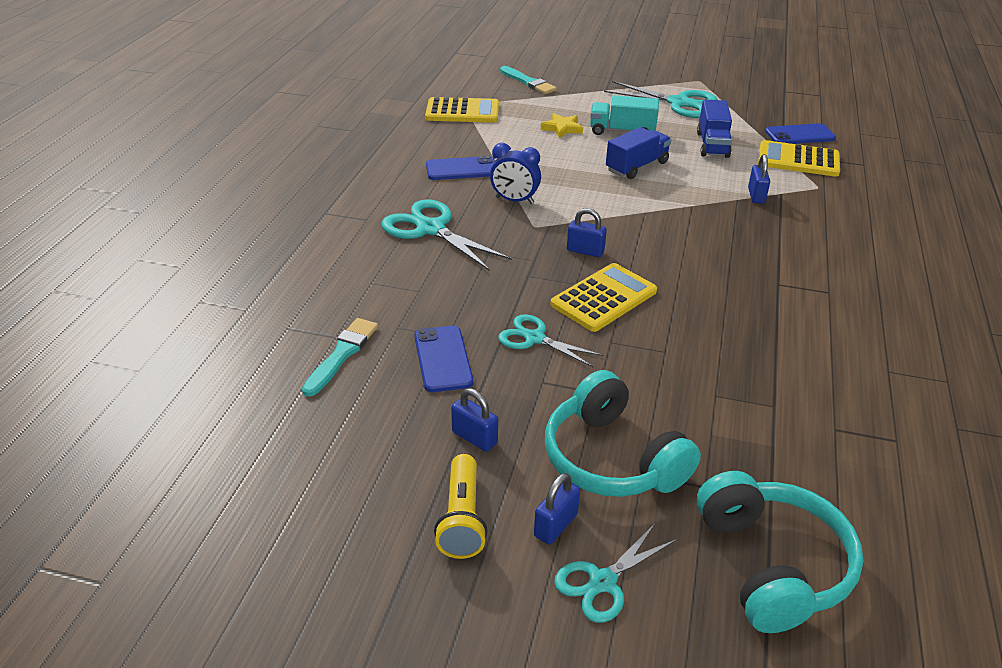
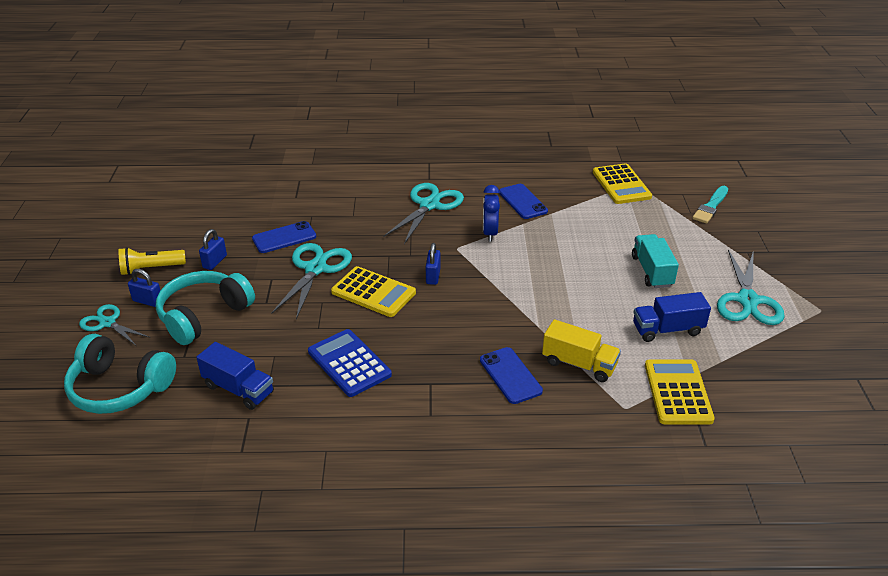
camera: 75 degrees right, 0 degrees up
(342, 354) = (279, 203): turquoise brush -> none
(534, 338) = (315, 269): turquoise scissors -> turquoise scissors, size x1.61
(562, 128) = (631, 238): yellow star -> none
(637, 166) = (587, 287): blue truck -> blue truck (238, 389)
(739, 335) = (349, 363): none -> blue calculator
(756, 195) = (579, 364): blue padlock -> yellow truck
(772, 565) = (120, 388): turquoise headphones -> turquoise headphones turned 45 degrees clockwise
(800, 135) = (741, 393): blue phone -> blue phone (510, 375)

